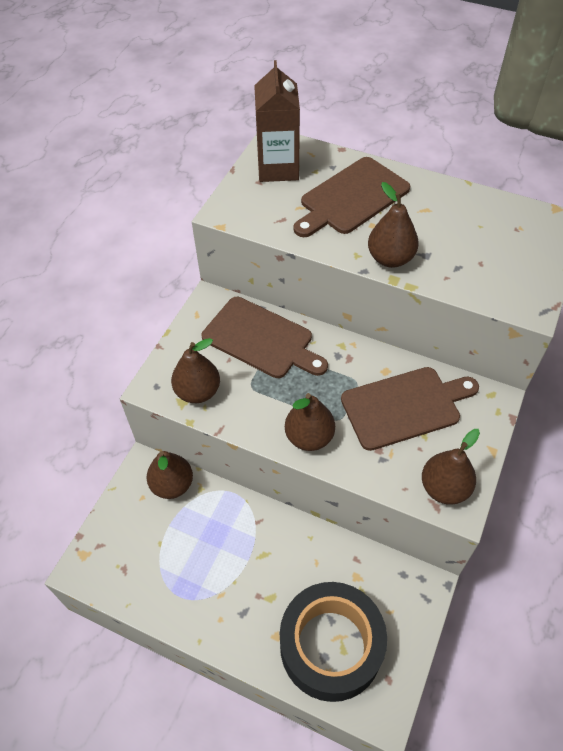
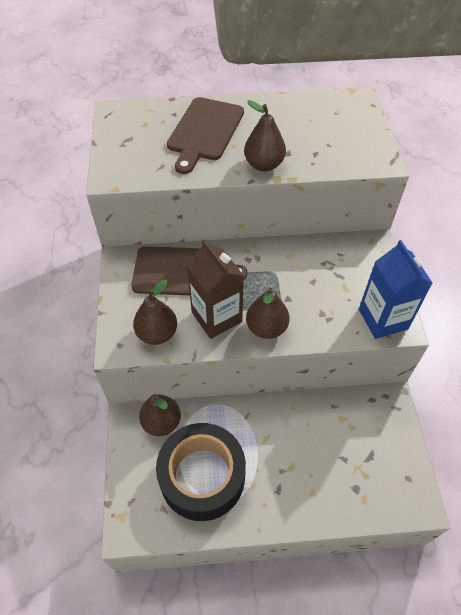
camera: 30 degrees left, 0 degrees up
(278, 168) = (131, 129): brown carton -> brown carton (216, 317)
(331, 646) = (355, 477): black tape -> black tape (202, 476)
(404, 406) = (319, 275): brown cutting board -> none
(444, 488) = (383, 319): brown pear -> blue carton

